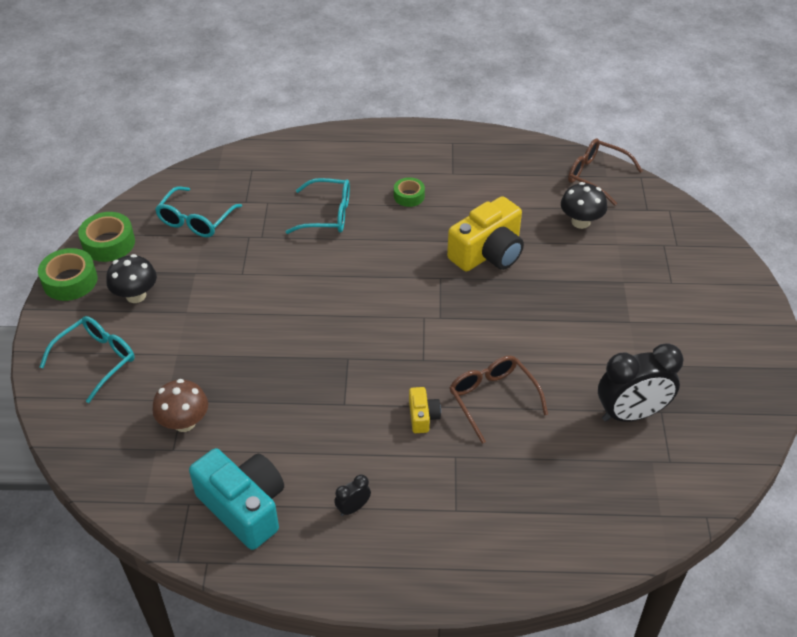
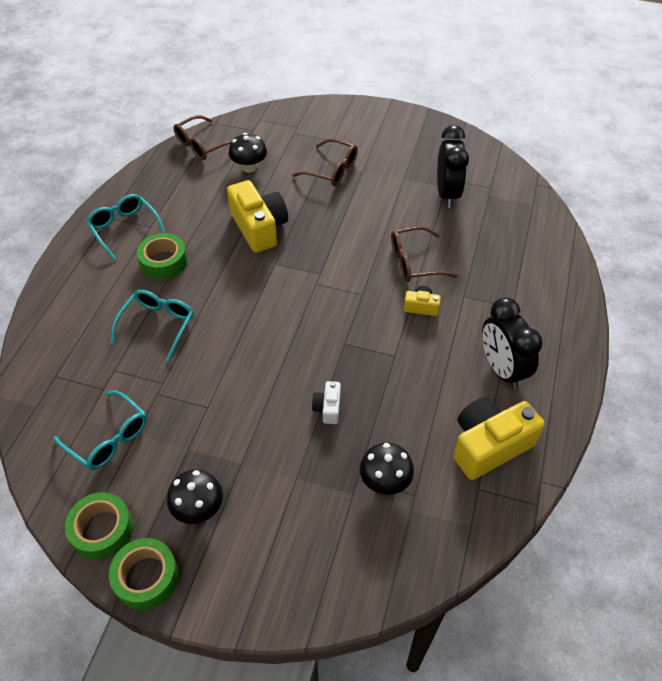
camera: 75 degrees left, 5 degrees up
(97, 360) = (279, 556): turquoise glasses -> turquoise glasses (124, 228)
(184, 422) = (385, 481): brown mushroom -> black mushroom
(244, 507) = (489, 445): turquoise camera -> yellow camera
(261, 361) = (328, 408): none -> white camera
(353, 508) = (501, 369): black clock -> black clock, size x2.23
(409, 196) = (164, 262): green tape -> green tape, size x1.60
(615, 293) = (332, 170): none -> brown glasses

